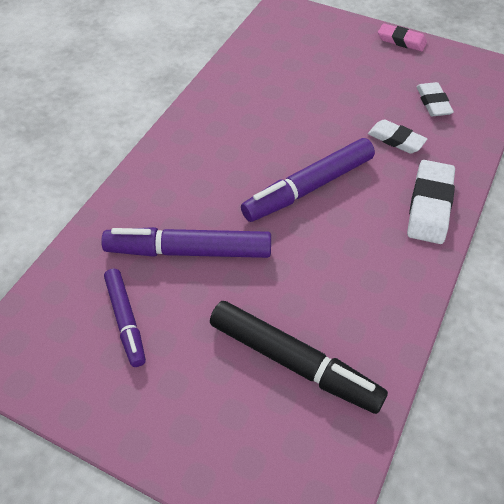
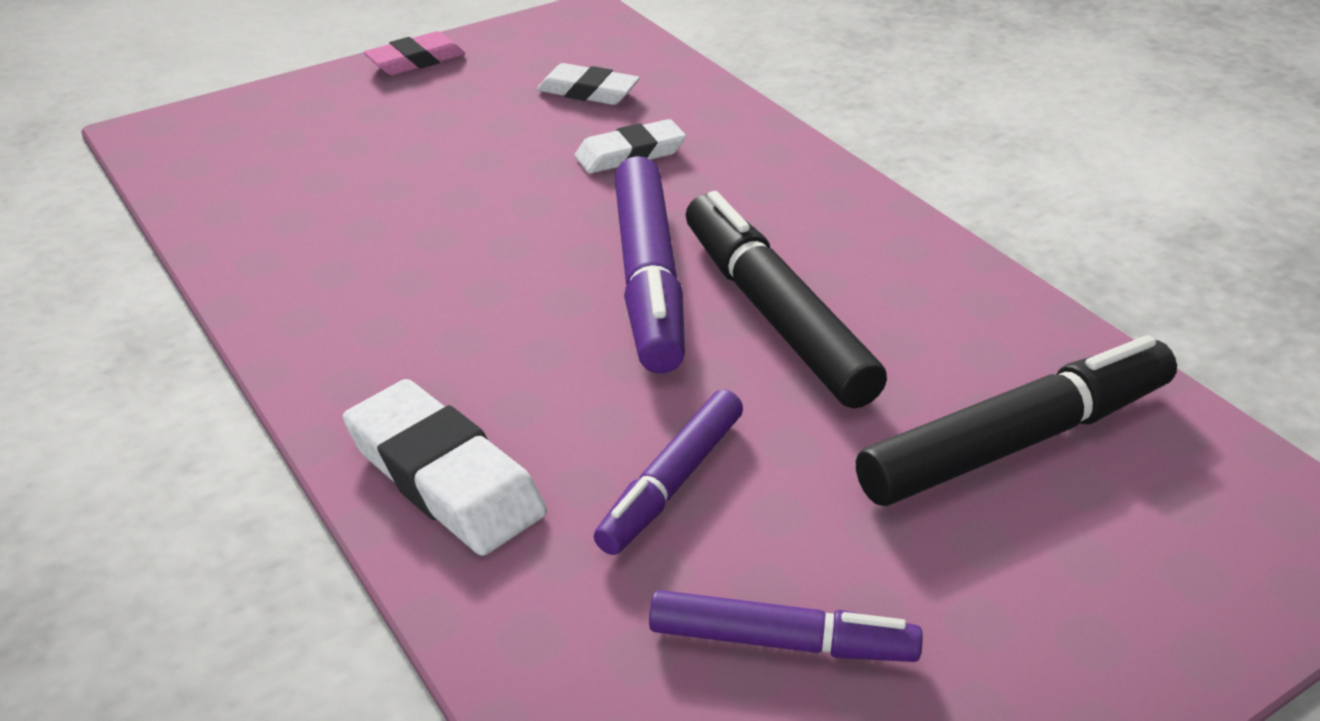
camera: 60 degrees left, 15 degrees down
(189, 251) = (671, 483): purple marker -> purple marker, size x0.62
(318, 240) = (775, 315): none -> black marker
(429, 205) = (796, 181): white eraser -> white eraser (444, 477)

